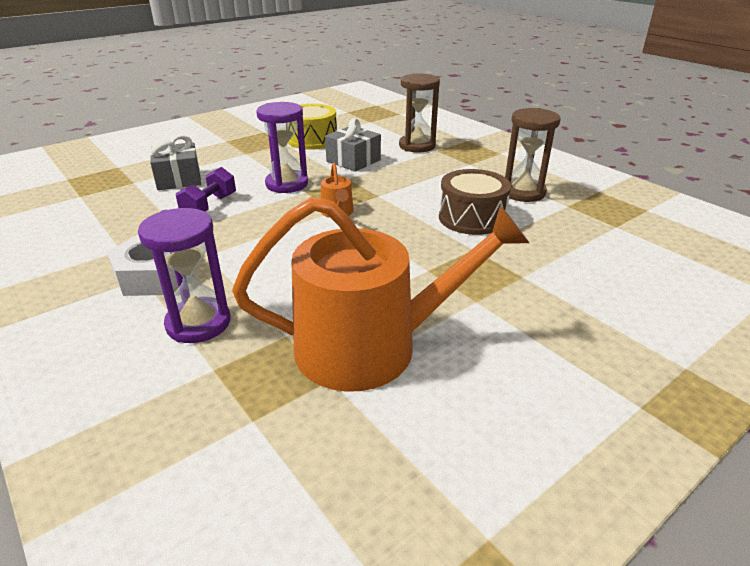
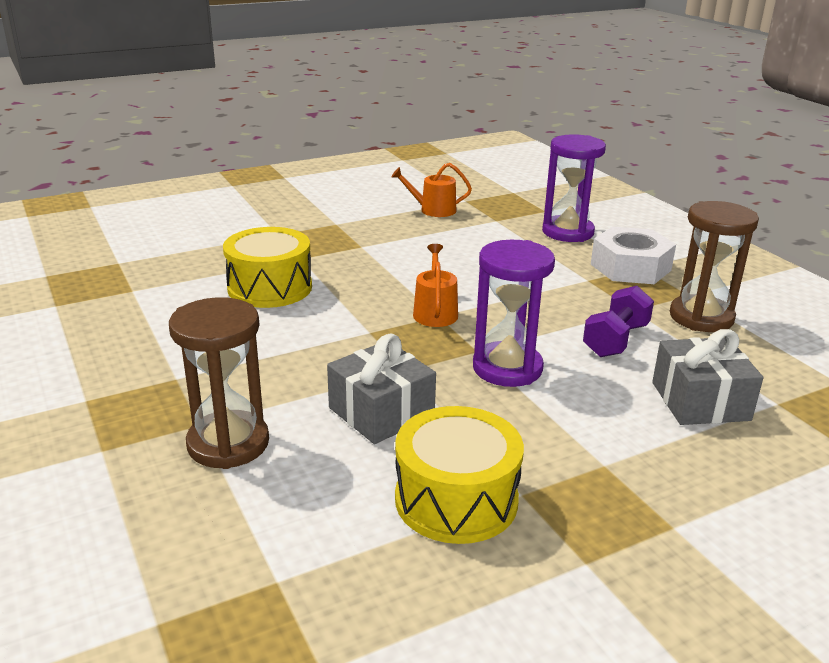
camera: 170 degrees left, 5 degrees down
(371, 346) = (433, 210): orange watering can -> orange watering can, size x0.40
(471, 218) = (270, 288): brown drum -> yellow drum
(523, 192) = (161, 314): brown hourglass -> brown hourglass (701, 317)

